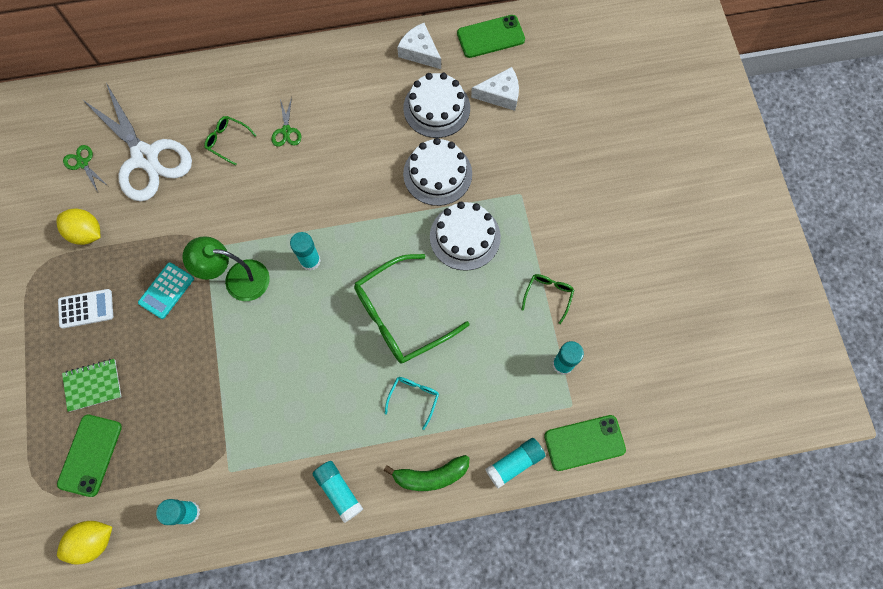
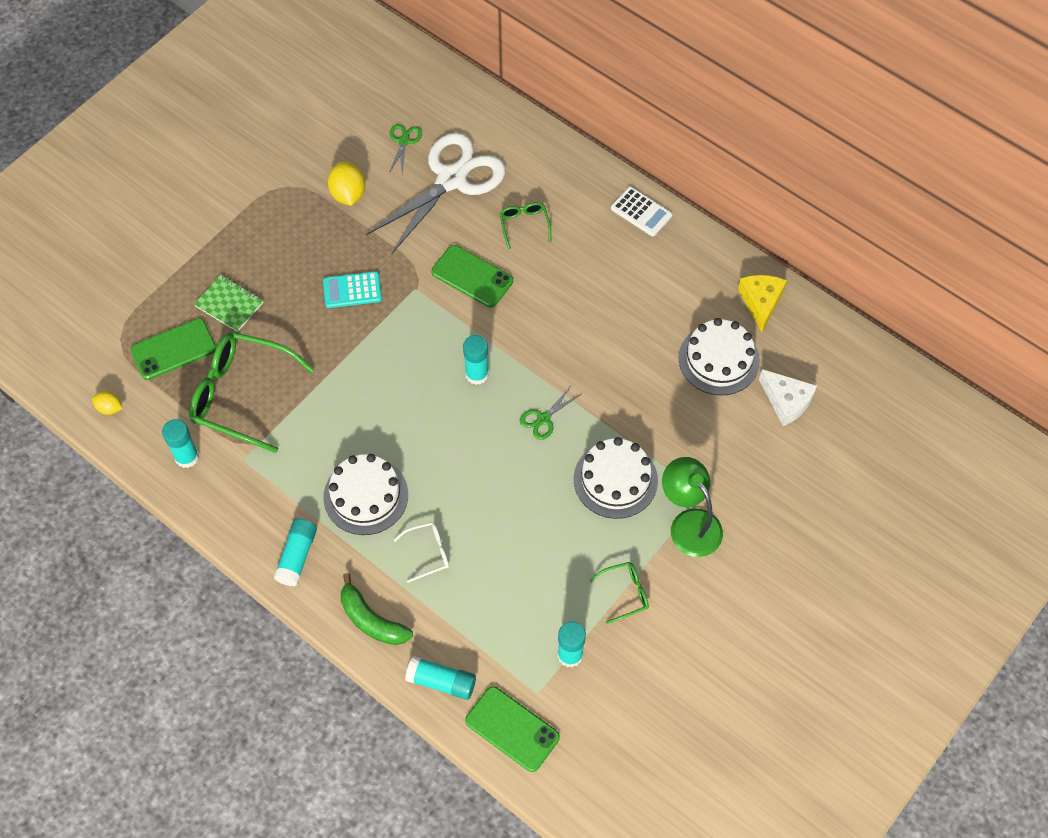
camera: 50 degrees right, 10 degrees down
(86, 309) = (286, 247): white calculator -> white calculator (641, 212)
(93, 541) = (110, 408): yellow lemon -> yellow lemon, size x0.58
(145, 157) = (451, 179): white scissors -> white scissors turned 150 degrees counterclockwise
(237, 279) = (409, 333): green lamp -> green lamp (689, 523)
(286, 131) = (577, 261): green scissors -> green scissors (543, 419)
(402, 315) = (494, 485): green glasses -> green glasses (242, 395)
(413, 398) = (427, 553): turquoise glasses -> white glasses
(420, 52) = (761, 302): white cheese -> yellow cheese
(437, 174) = (654, 410): white cake -> white cake (366, 496)
(490, 37) = (838, 348): green phone -> green phone (472, 276)

